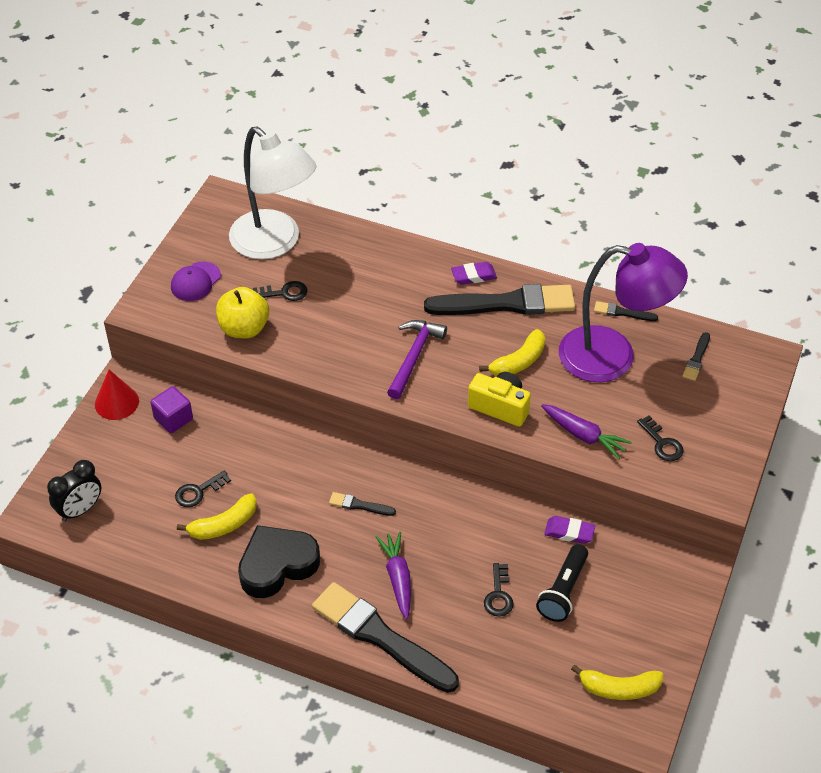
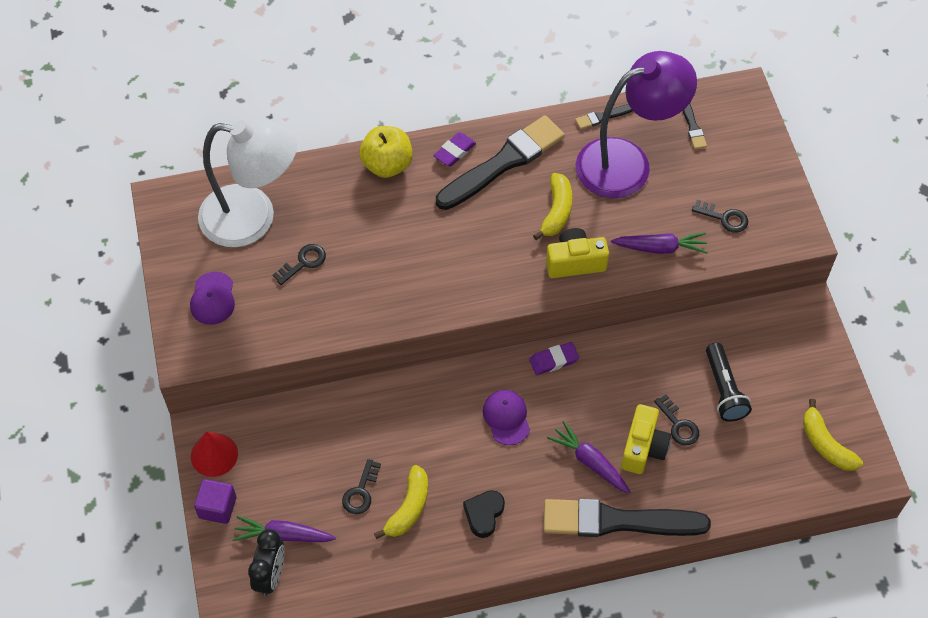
camera: 35 degrees left, 10 degrees up
(114, 488) = (283, 535): none -> purple carrot
(173, 419) = (280, 438): purple cube -> purple cube (217, 507)
(244, 328) = (297, 318): yellow apple -> yellow apple (387, 165)
(277, 565) = (484, 514): black heart -> black heart, size x0.56
(359, 505) = (506, 418): black brush -> purple cap
(414, 357) = (467, 258): purple hammer -> none
(452, 594) = (643, 448): none -> yellow camera
(569, 532) = (689, 336): purple eraser -> purple eraser (553, 360)
(618, 688) = (825, 444): yellow banana -> yellow banana turned 90 degrees clockwise

